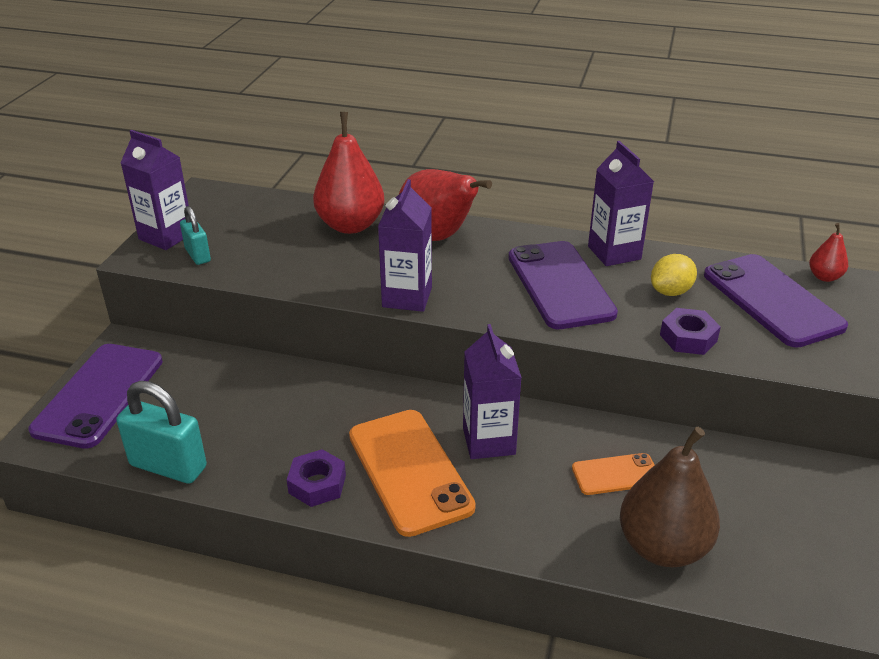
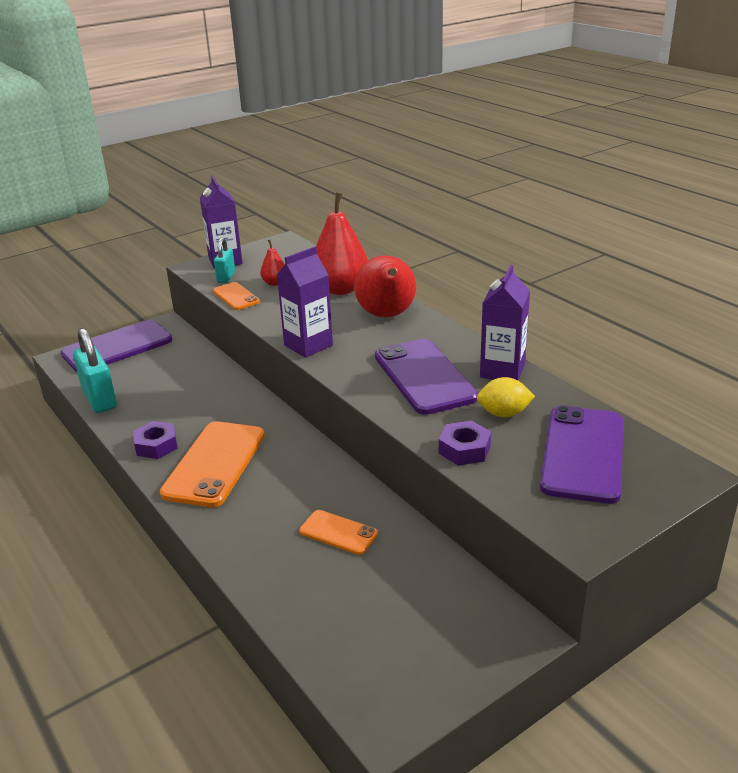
camera: 40 degrees right, 5 degrees down
(245, 274) = (236, 297): none -> orange phone
(489, 441) = (286, 470): purple carton -> none
(560, 285) = (424, 377): purple phone -> purple phone turned 45 degrees counterclockwise
(663, 547) = (302, 593): brown pear -> none
(824, 277) = (666, 457): red pear -> red pear (275, 283)

